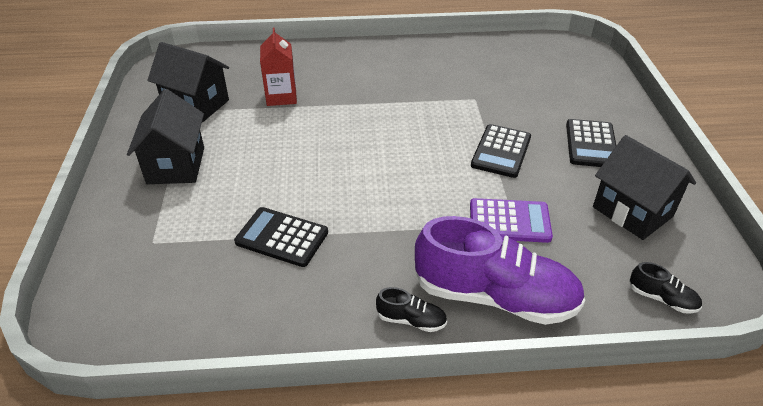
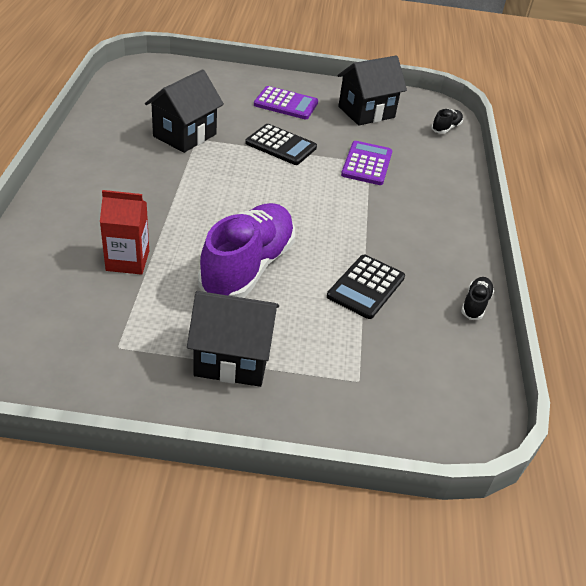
camera: 85 degrees left, 0 degrees up
(196, 105) = (108, 336): black house -> black house (185, 135)
(411, 320) = (462, 231): black shoe -> black shoe (475, 304)
(495, 296) = (441, 189): purple shoe -> purple shoe (248, 267)
(591, 144) = (286, 104): black calculator -> purple calculator

